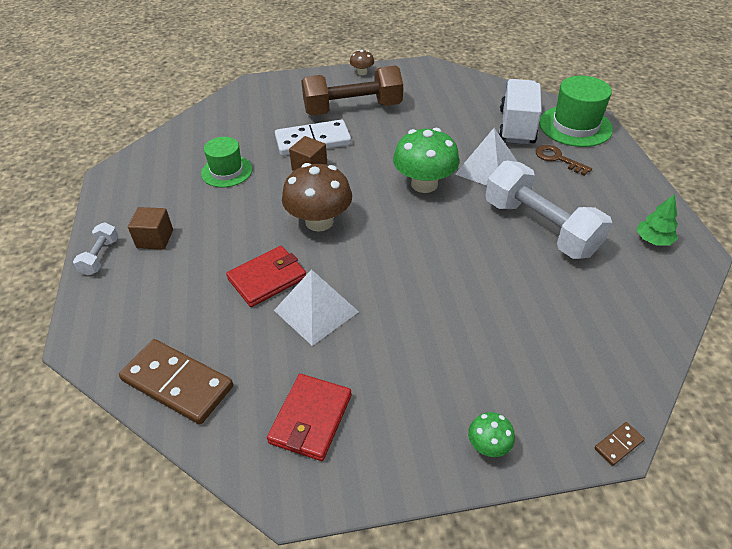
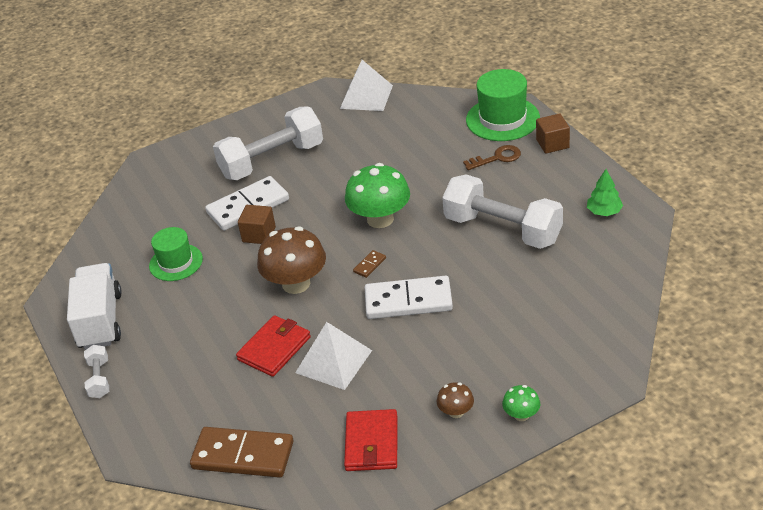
camera: 15 degrees left, 5 degrees down
(155, 239) = (143, 347): brown cube -> brown cube (552, 144)
(352, 109) = (272, 161): brown dumbbell -> white dumbbell
(362, 72) = (261, 116): brown mushroom -> brown mushroom (456, 412)
(417, 271) = (408, 301): none -> white domino
(487, 169) = (434, 187): white pyramid -> white pyramid (366, 97)
(516, 126) = (446, 135): white truck -> white truck (100, 321)
(558, 159) = (497, 158): brown key -> brown key turned 135 degrees clockwise
(618, 445) = (619, 382): brown domino -> brown domino (369, 265)

